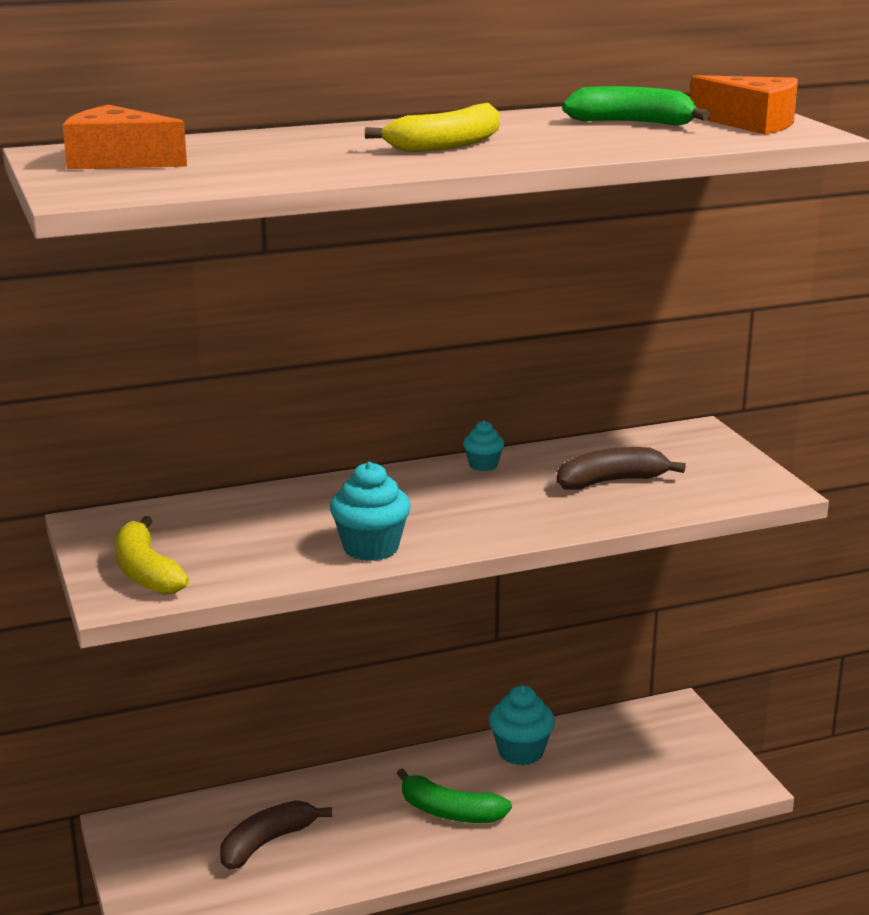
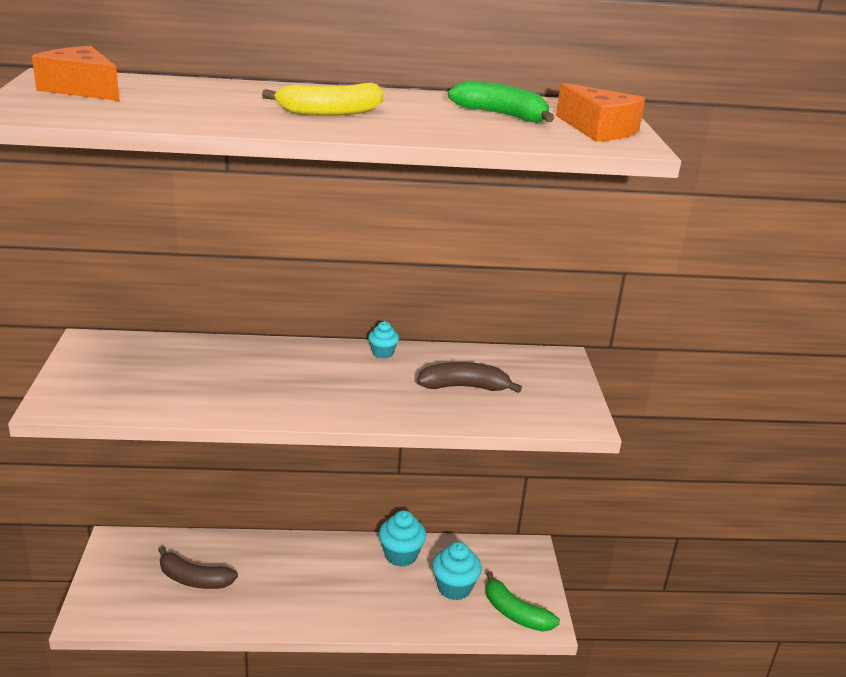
camera: 15 degrees right, 5 degrees up
(146, 572) = (87, 388): yellow banana -> none
(267, 843) = (194, 579): brown banana -> brown banana turned 135 degrees counterclockwise
(371, 548) = (250, 404): turquoise cupcake -> turquoise cupcake (454, 588)
(449, 812) = (325, 589): green banana -> green banana (515, 613)

